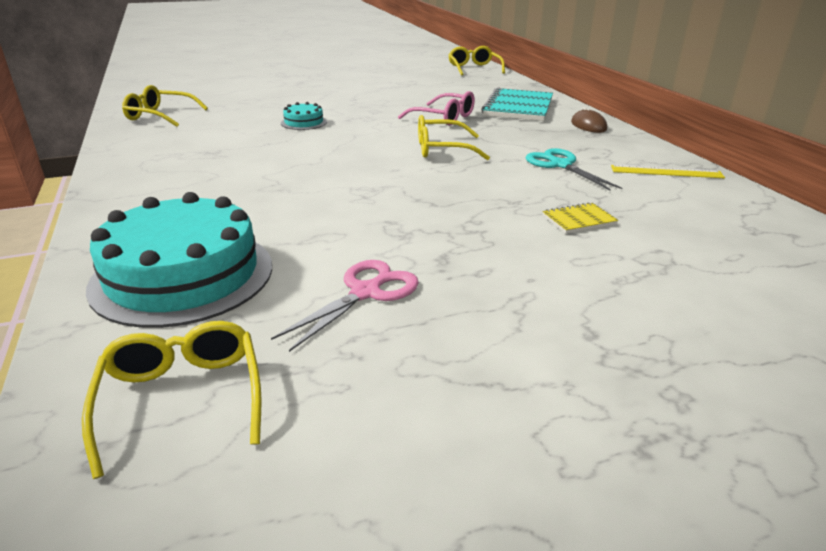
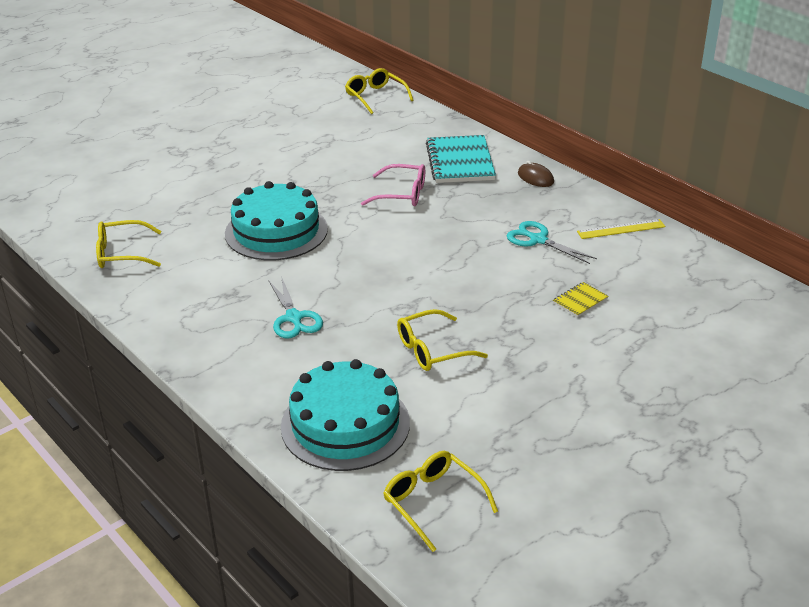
camera: 20 degrees left, 5 degrees up
(246, 177) = (294, 318): none -> turquoise scissors
(304, 122) = (276, 231): turquoise cake -> turquoise cake, size x2.22
(365, 293) = (478, 404): pink scissors -> none
(442, 149) = (430, 242): yellow glasses -> yellow glasses (432, 350)

